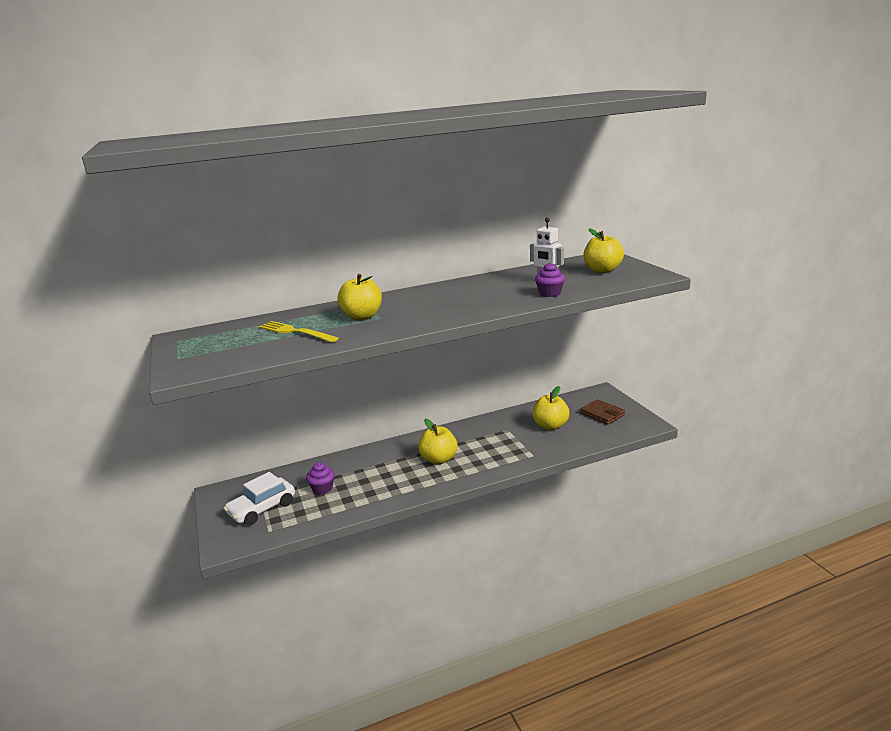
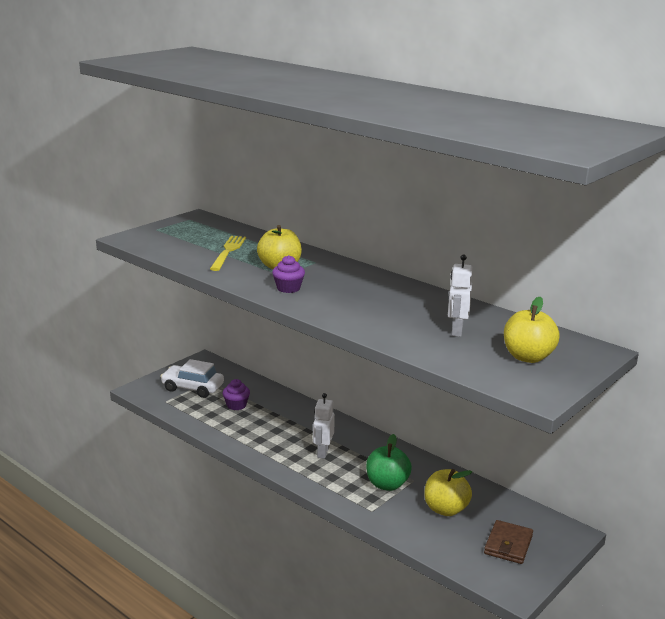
camera: 60 degrees right, 0 degrees up
(439, 459) = (323, 452): yellow apple -> white robot
(504, 441) = (387, 484): none -> green apple
(550, 293) = (412, 339): purple cupcake -> purple cupcake (288, 288)

